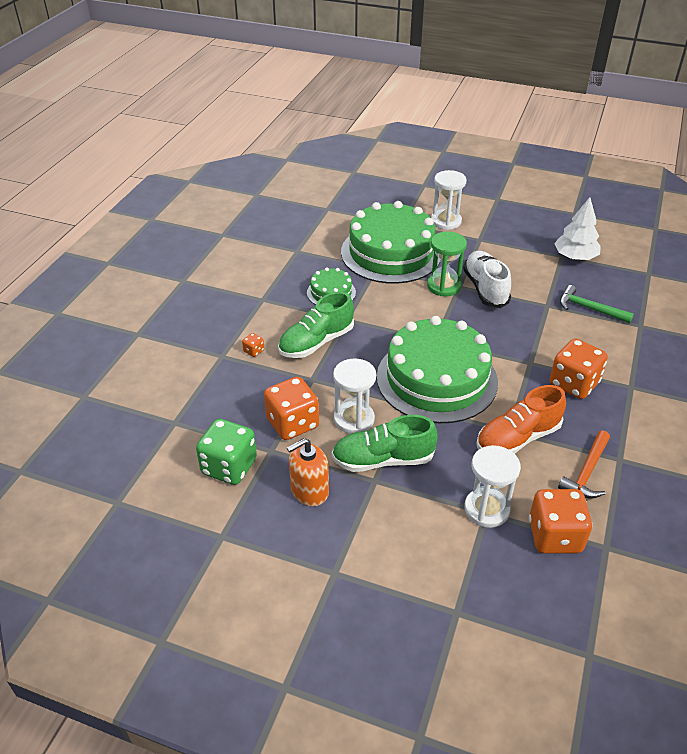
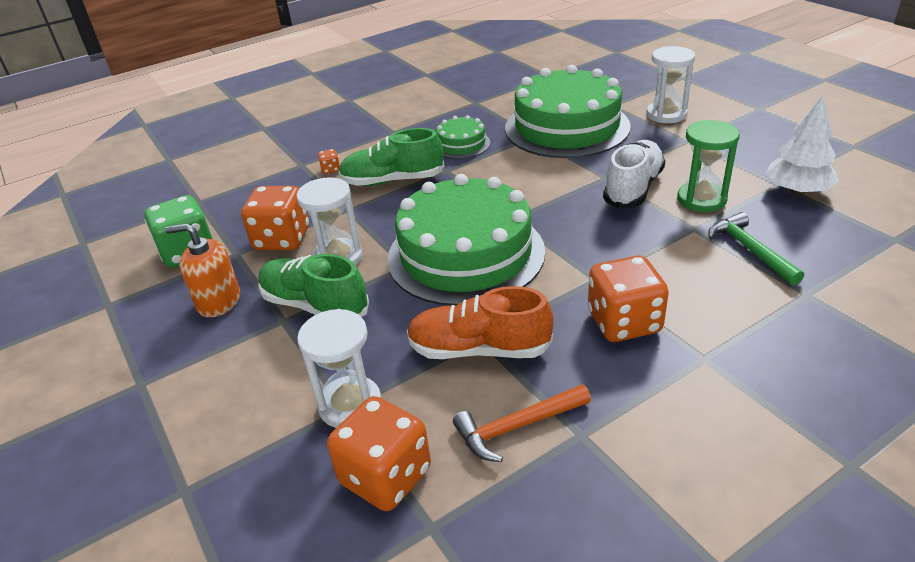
camera: 40 degrees right, 5 degrees down
(444, 286) = (586, 172): green hourglass -> green hourglass (701, 199)

